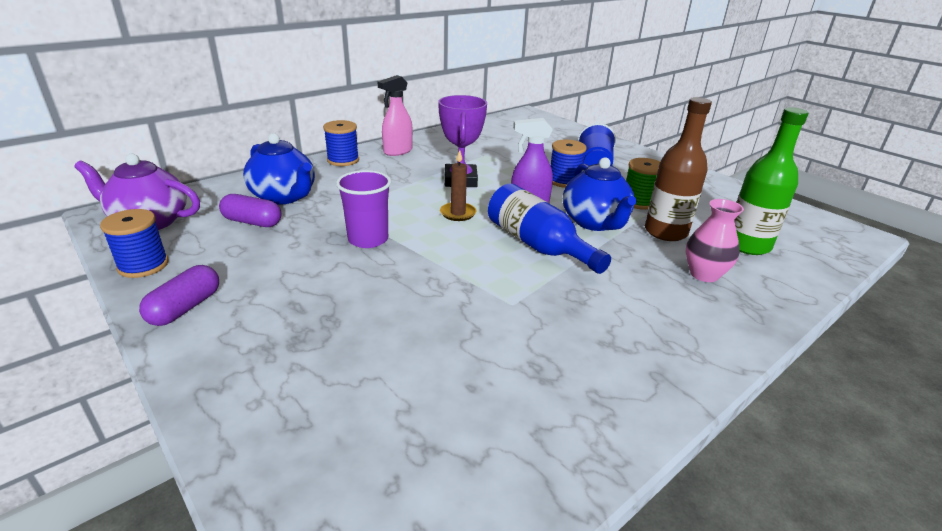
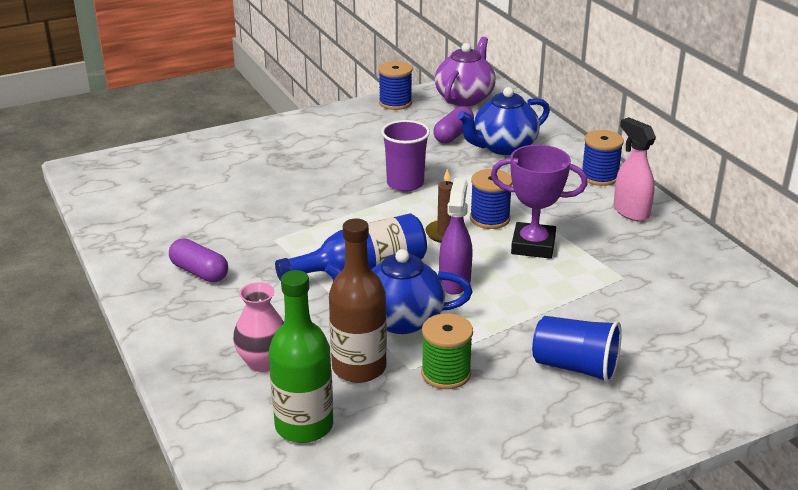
camera: 105 degrees right, 0 degrees up
(185, 308) = (334, 120): purple capsule -> purple capsule (199, 272)
(564, 181) = (523, 325): blue spool -> blue spool (490, 218)

